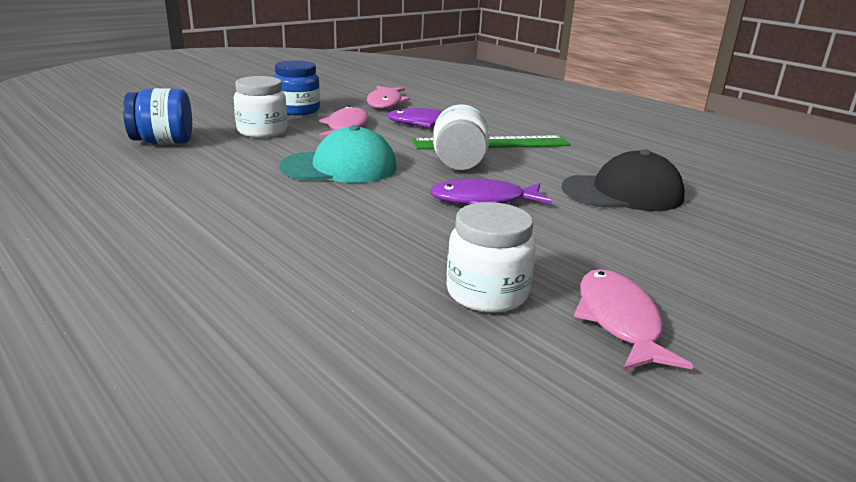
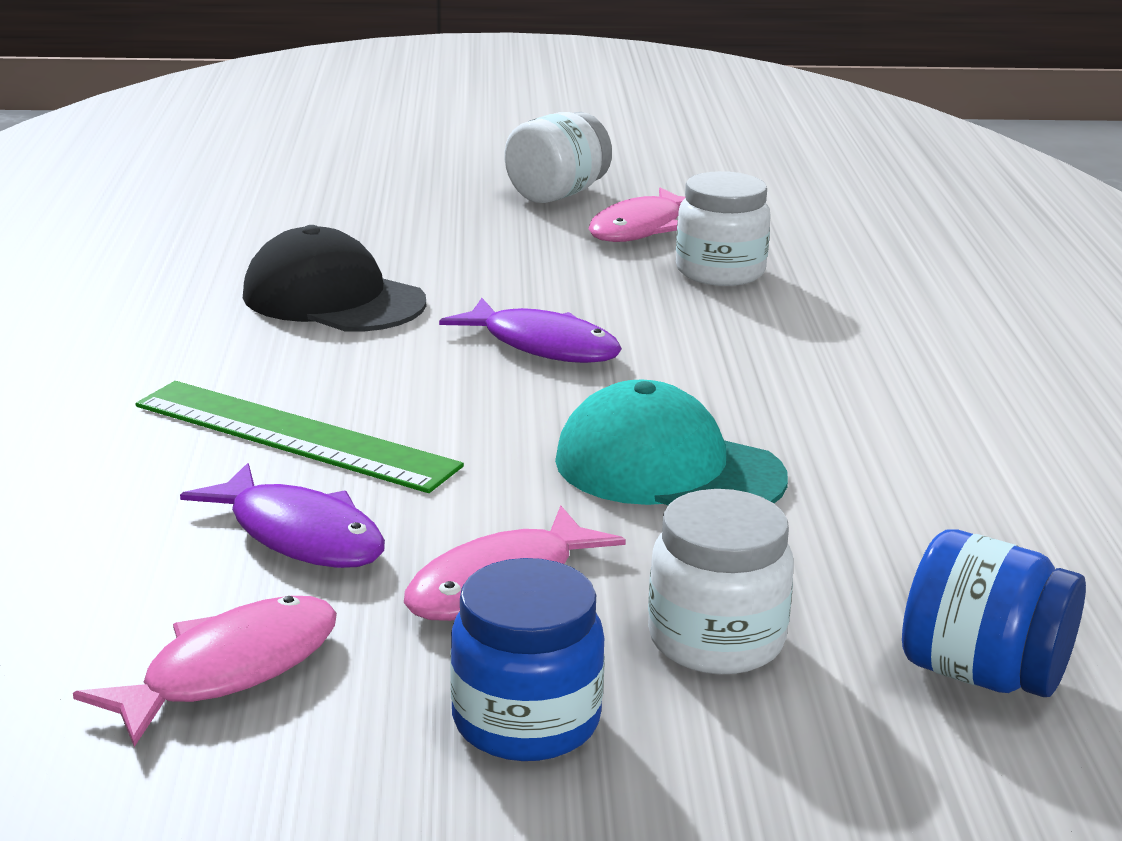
camera: 140 degrees left, 0 degrees up
(459, 163) = (452, 411): white jar -> white jar (557, 194)

